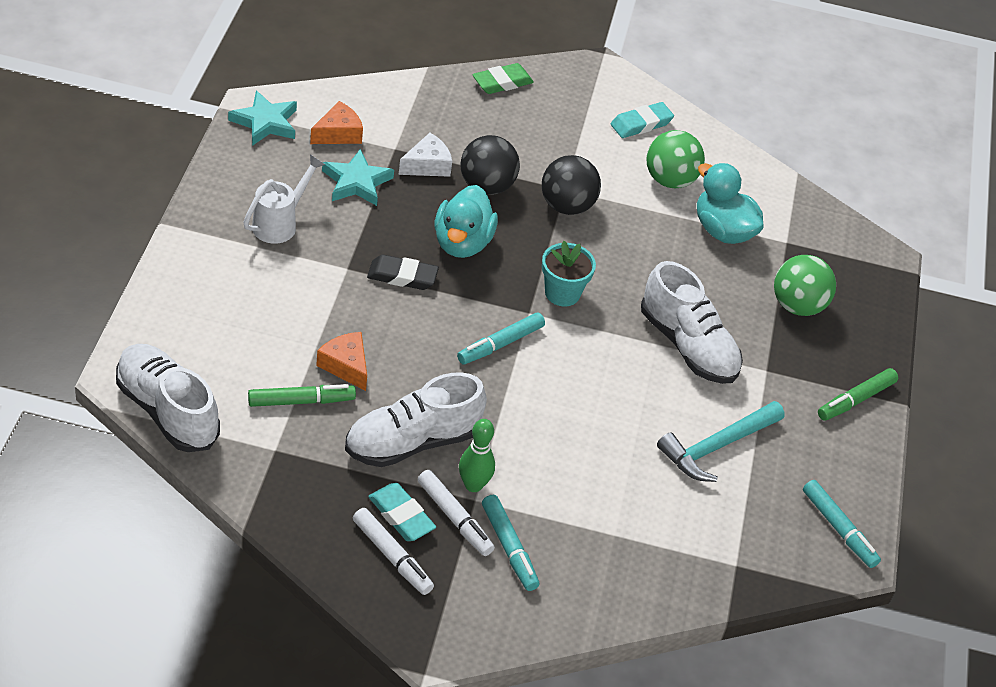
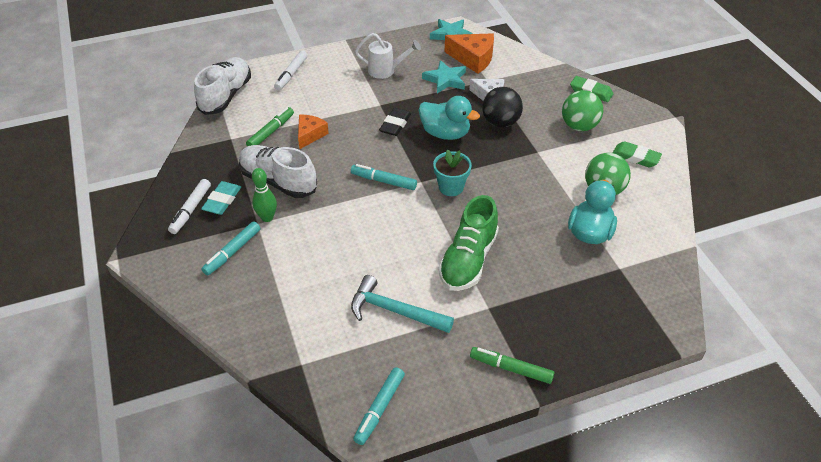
camera: 65 degrees right, 0 degrees up
(301, 401) = (271, 132): green marker -> green marker turned 105 degrees counterclockwise
(338, 134) = (473, 59): orange cheese -> orange cheese, size x1.51
(402, 276) = (395, 124): black eraser -> black eraser turned 45 degrees clockwise
(454, 518) = (237, 221): white marker -> white marker (291, 74)
(462, 243) = (445, 133): turquoise duck -> turquoise duck turned 135 degrees counterclockwise
(567, 206) = (524, 158): black ball -> none
(641, 124) = (635, 157): turquoise eraser -> green eraser
(688, 346) = (468, 260): white shoe -> green shoe
(797, 306) = (566, 299): green ball -> green ball (579, 126)

